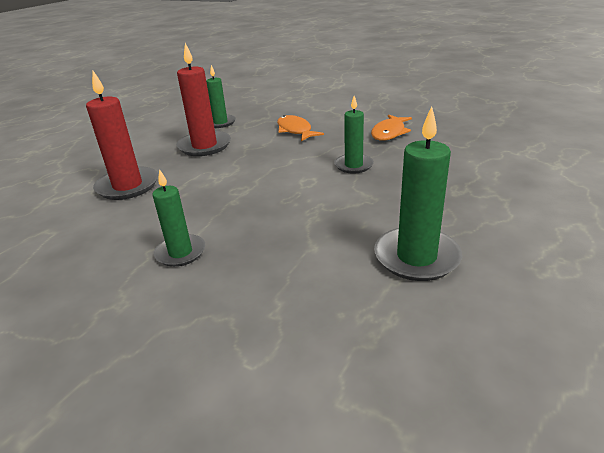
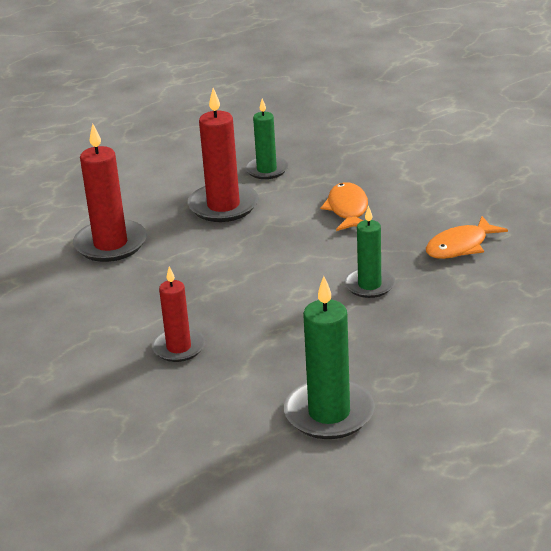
camera: 25 degrees right, 0 degrees up
(180, 253) = (119, 341): green candle -> none
(240, 243) = (179, 347): none -> red candle

